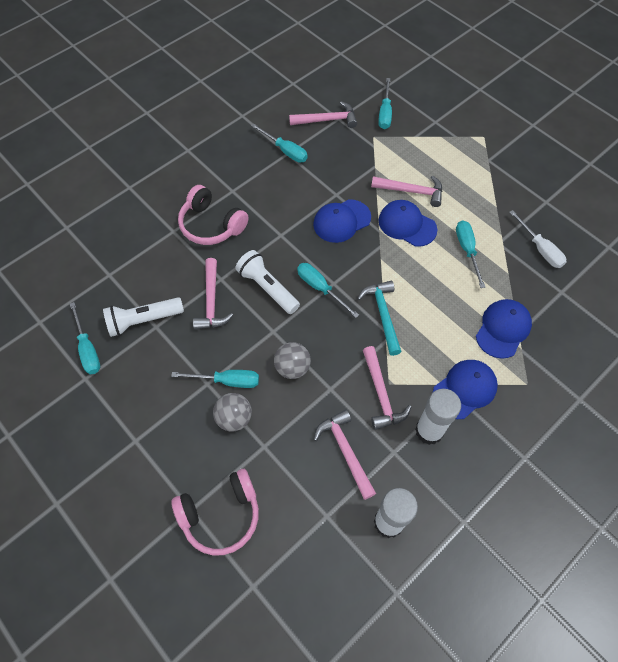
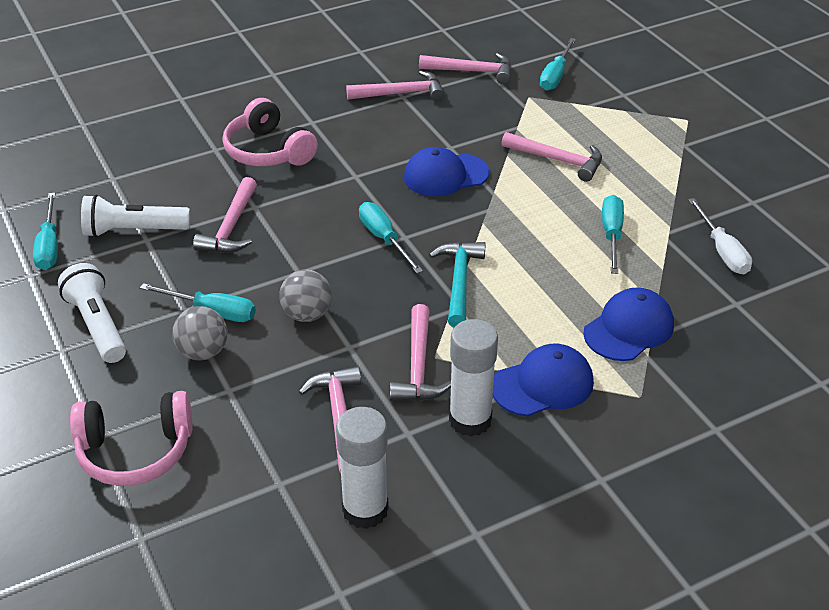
camera: 15 degrees right, 20 degrees down
(267, 288) = (312, 226): white flashlight -> white flashlight (98, 325)
(285, 151) = (401, 93): turquoise screwdriver -> pink hammer
(407, 225) = (536, 194): blue cap -> none

